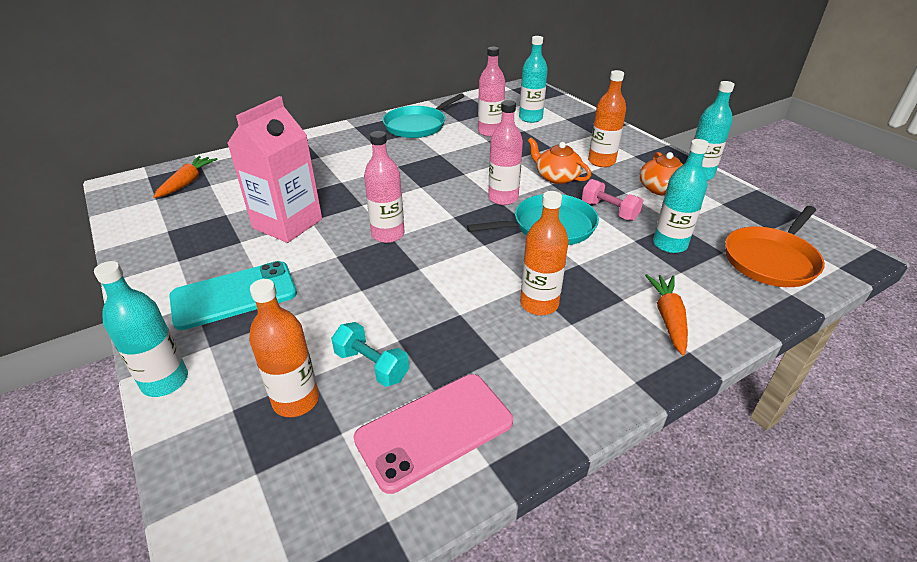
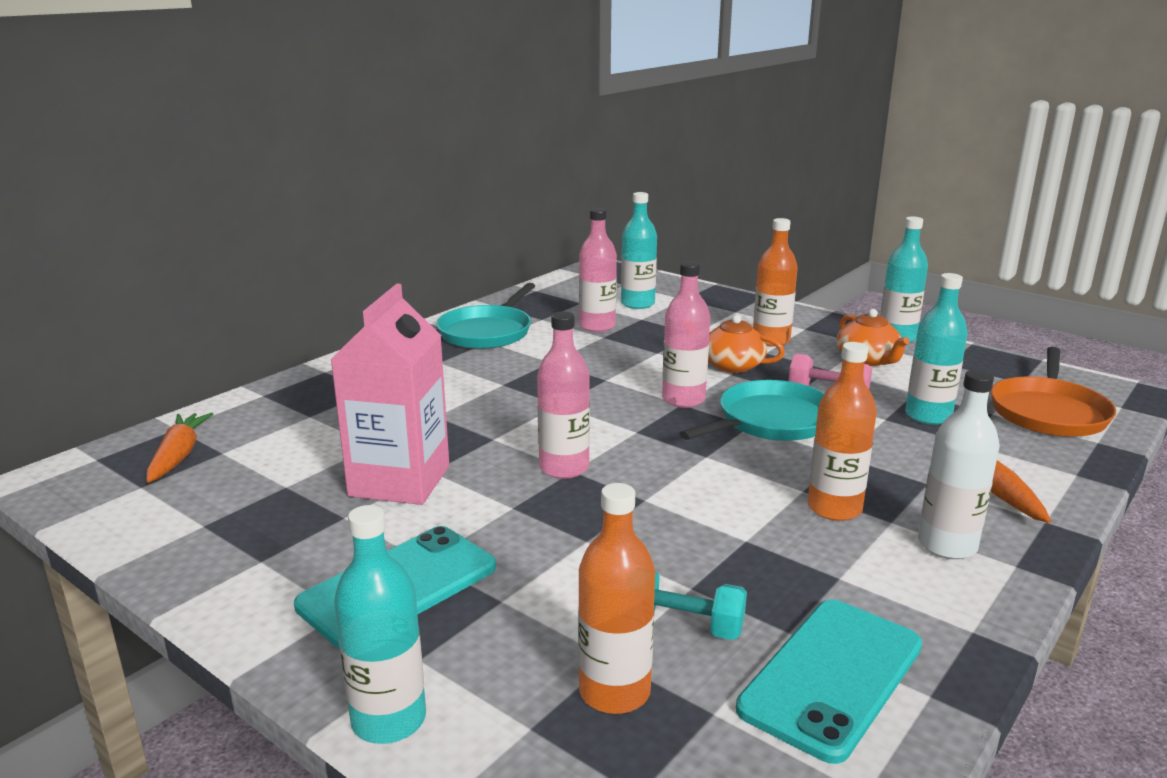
camera: 20 degrees left, 15 degrees down
(434, 430) = (832, 677): pink phone -> turquoise phone
(596, 352) = (947, 545): none -> white bottle

